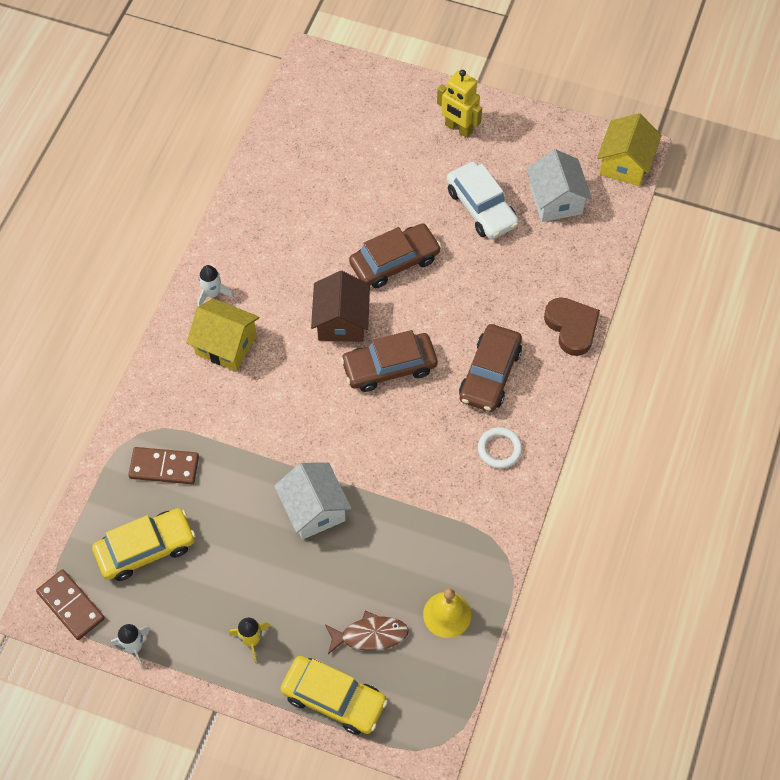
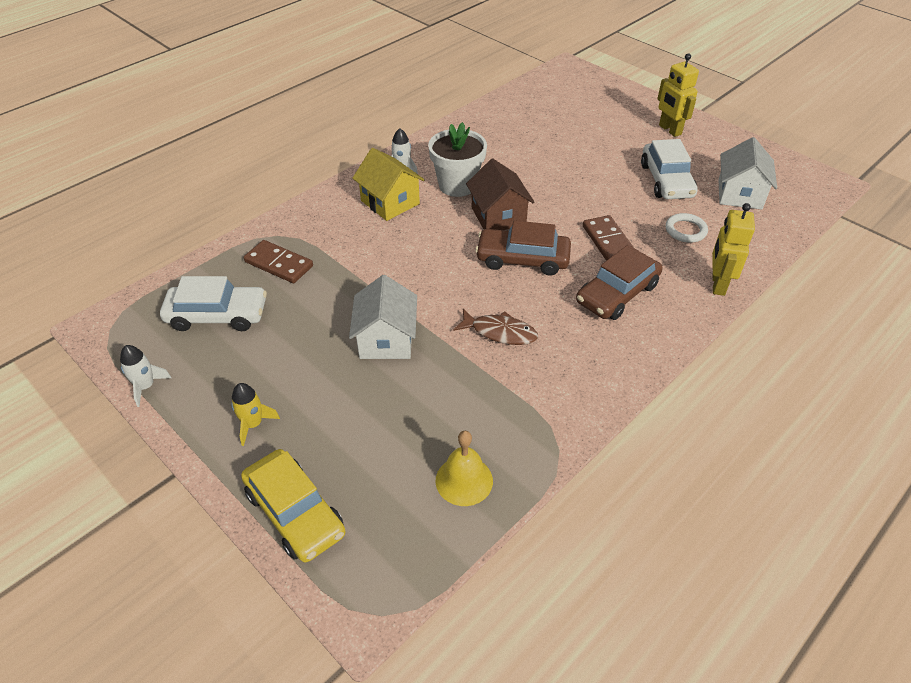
camera: 25 degrees right, 15 degrees down
(71, 605) = (122, 334): brown domino -> brown domino (608, 241)
(146, 549) = (217, 315): yellow car -> white car
(281, 294) = (457, 185): none -> white flower pot
(341, 321) = (498, 216): brown house -> brown house turned 45 degrees counterclockwise
(370, 635) = (371, 467): brown fish -> brown fish (500, 332)
(394, 262) = (568, 192): brown car -> none
(499, 449) = (597, 354): white ring -> white ring (685, 230)
(572, 327) = (718, 284): brown heart -> yellow robot
(625, 164) = (818, 188): yellow house -> none

